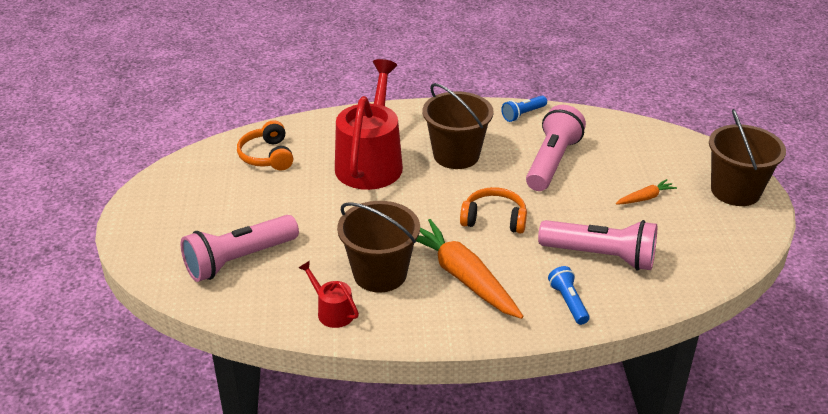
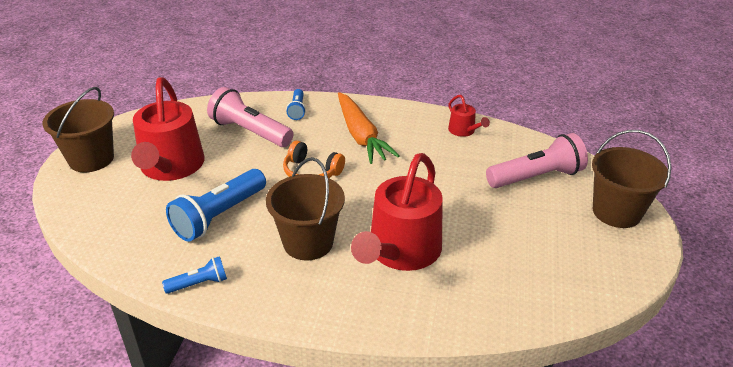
camera: 165 degrees left, 0 degrees up
(267, 156) = (514, 282): orange headphones -> none
(380, 274) = (422, 148): brown bucket -> brown bucket (616, 212)
(552, 162) = (219, 216): pink flashlight -> blue flashlight
(645, 198) = (171, 167): orange carrot -> red watering can

